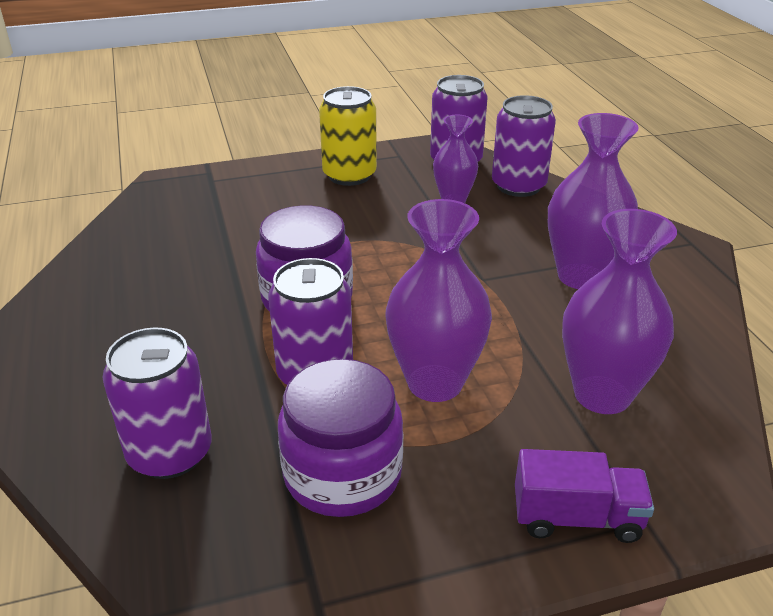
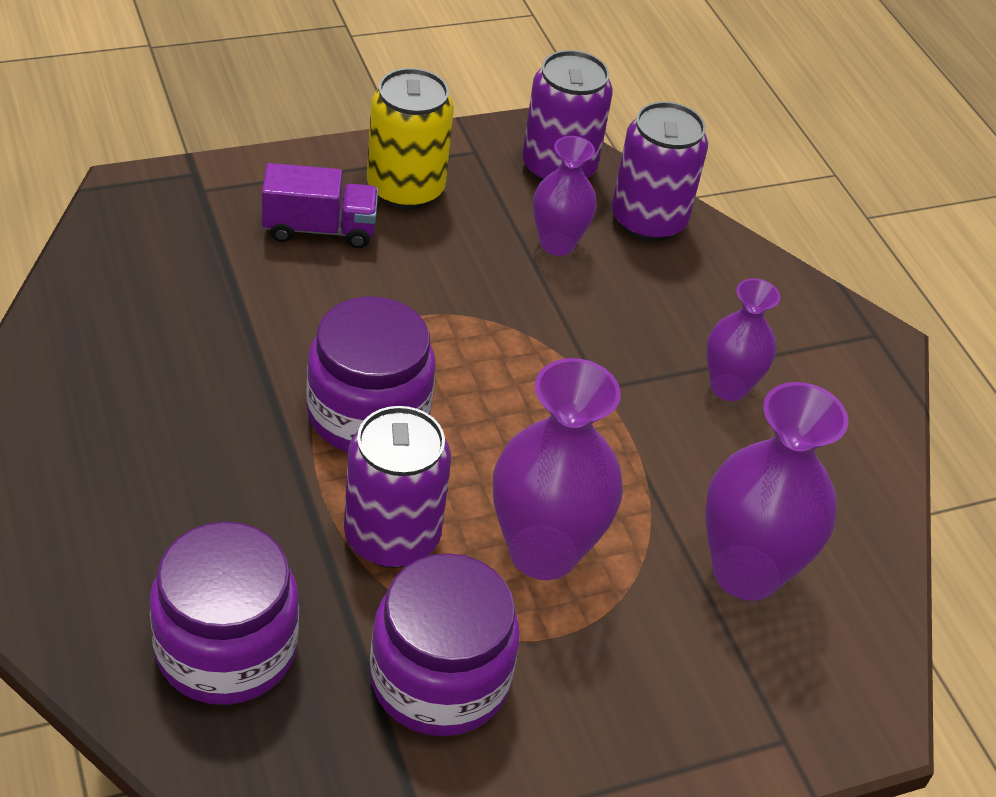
camera: 10 degrees left, 10 degrees up
(170, 453) = (226, 649): purple can -> purple jar
(577, 518) = (709, 737): purple truck -> purple truck (319, 229)
(581, 276) = (728, 387): purple vase -> purple vase, size x0.60

